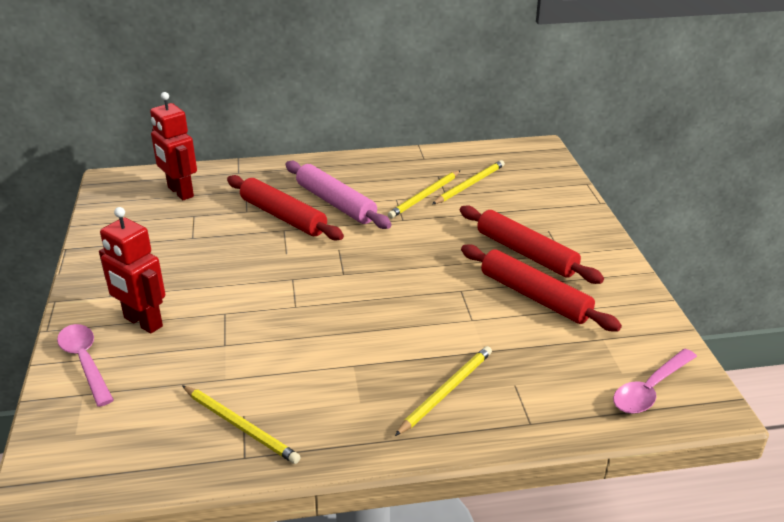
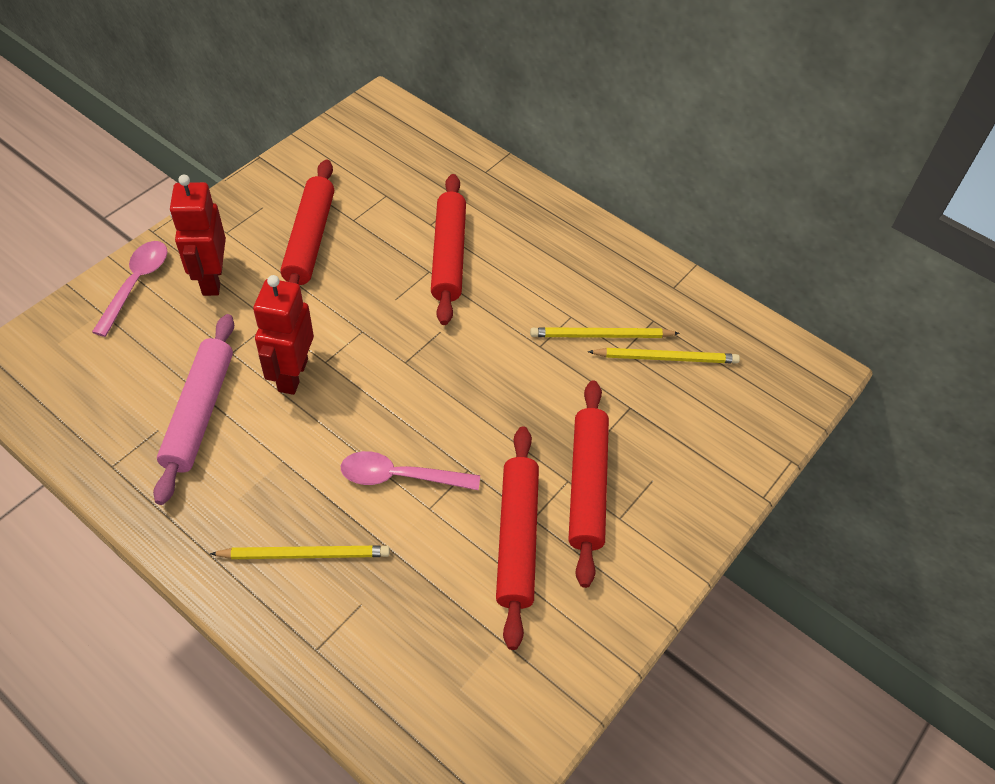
camera: 45 degrees right, 20 degrees up
(179, 262) = (309, 239): none -> red rolling pin
(180, 192) = (410, 159): red robot -> red robot (292, 375)
(240, 426) = (143, 437): yellow pencil -> none
(336, 203) = (512, 277): pink rolling pin -> pink rolling pin (200, 413)
(650, 389) = (454, 730): pink spoon -> pink spoon (400, 476)

